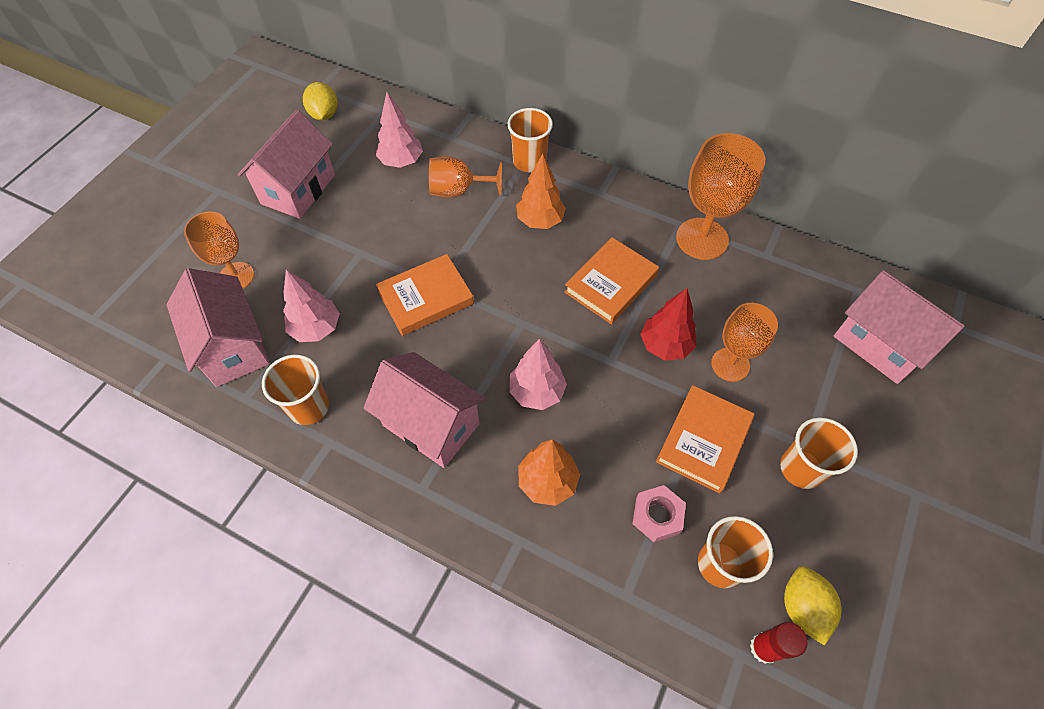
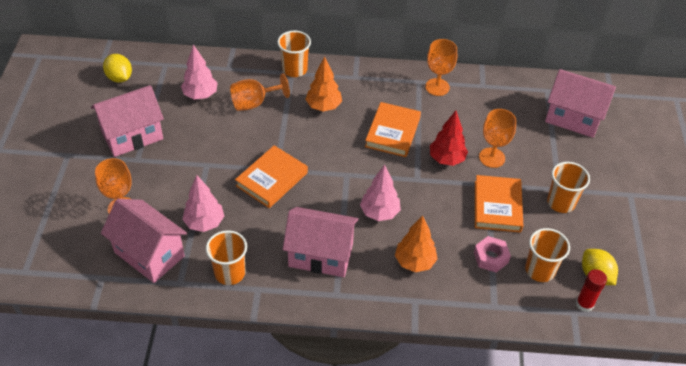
camera: 25 degrees left, 10 degrees down
(298, 189) = (132, 136): pink house -> pink house turned 60 degrees clockwise
(702, 239) = (437, 87): orange goblet -> orange goblet, size x0.66

